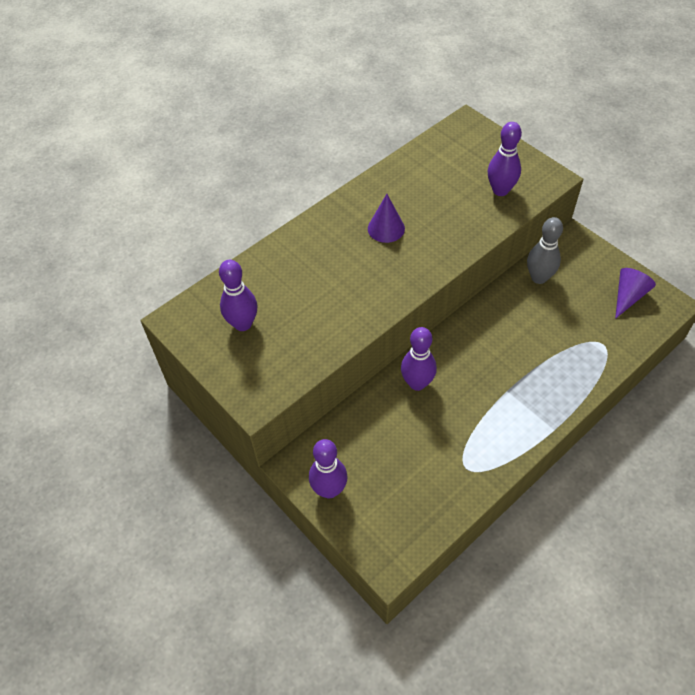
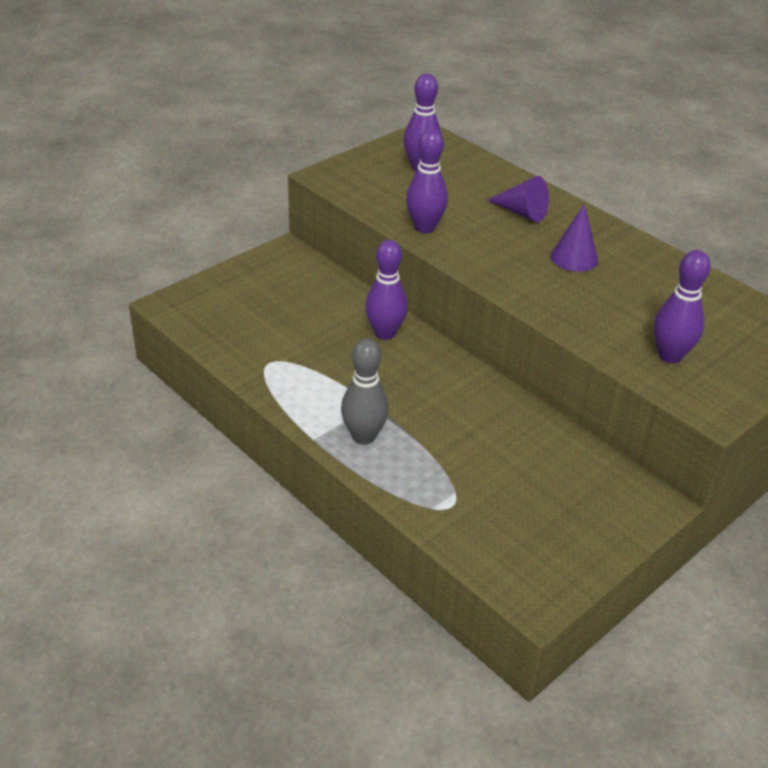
camera: 85 degrees right, 15 degrees down
(329, 490) = (256, 270): purple bowling pin -> purple bowling pin (424, 227)
(539, 277) = (567, 454): grey bowling pin -> grey bowling pin (363, 436)
(628, 296) = (545, 549): purple cone -> purple cone (521, 212)

